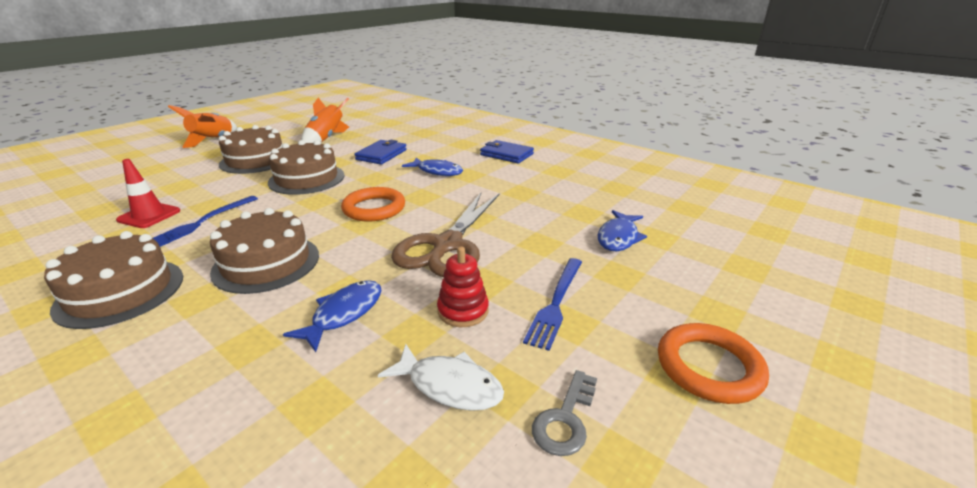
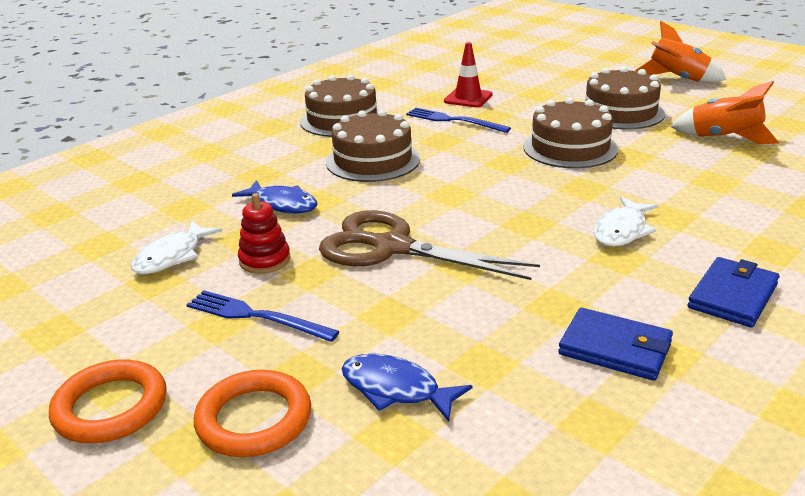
camera: 95 degrees right, 0 degrees up
(374, 208) = (488, 196): orange ring -> orange ring (254, 419)
(381, 155) = (676, 183): blue wallet -> blue wallet (615, 348)
(437, 171) = (622, 230): blue fish -> white fish
(565, 419) = (107, 308): grey key -> none

